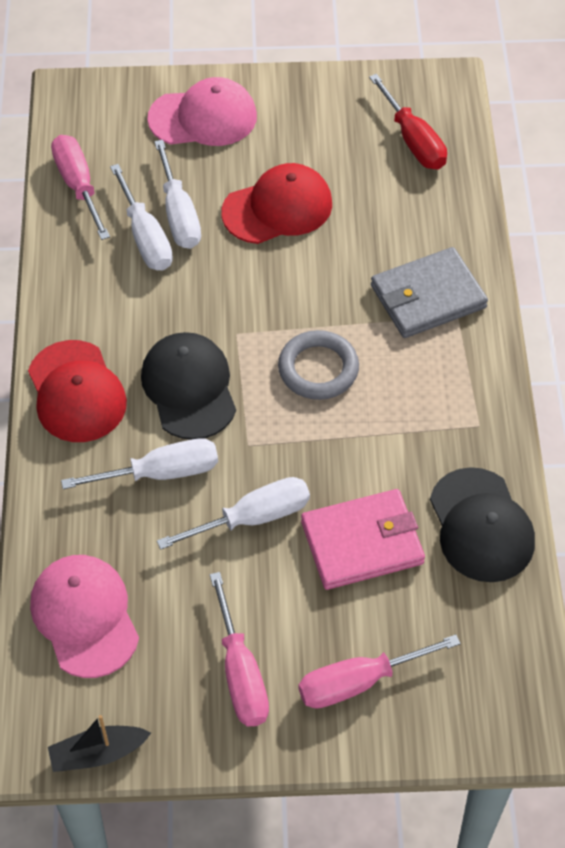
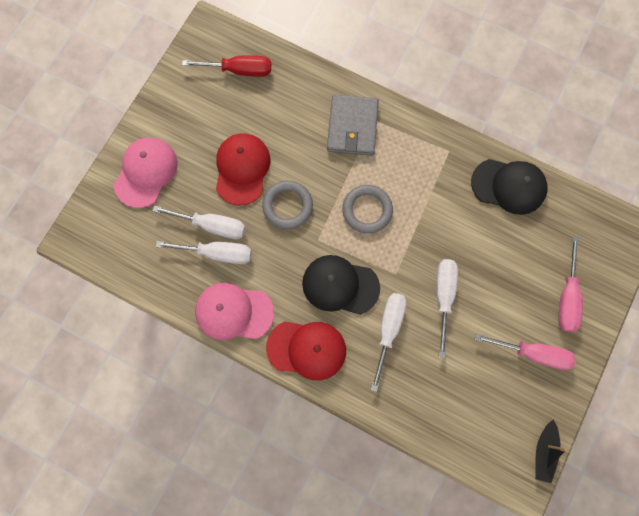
camera: 60 degrees left, 20 degrees up
(78, 186) = (152, 272): pink screwdriver -> none
(85, 617) = (458, 418): pink cap -> pink cap (234, 312)
(261, 279) = (287, 206): none -> grey ring
(362, 542) = (488, 249): pink wallet -> none

